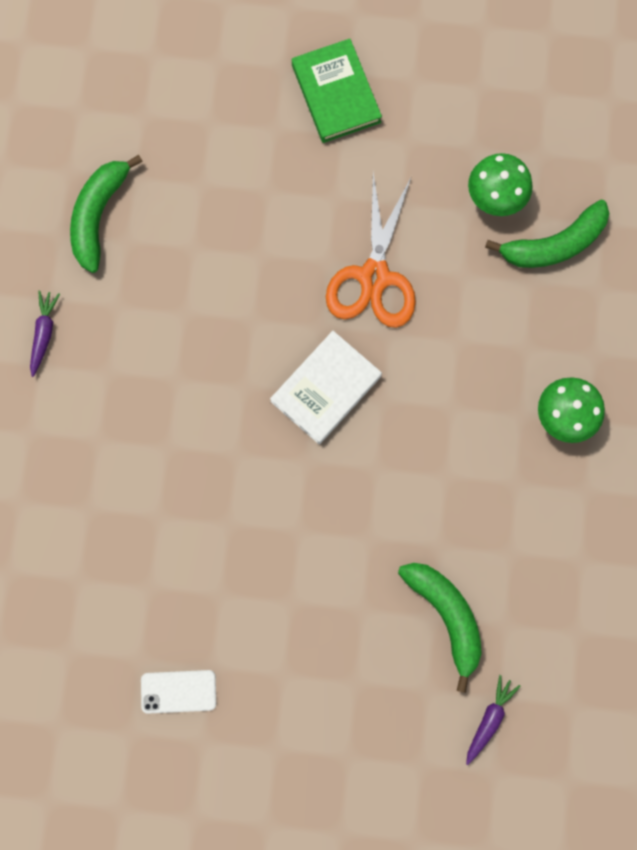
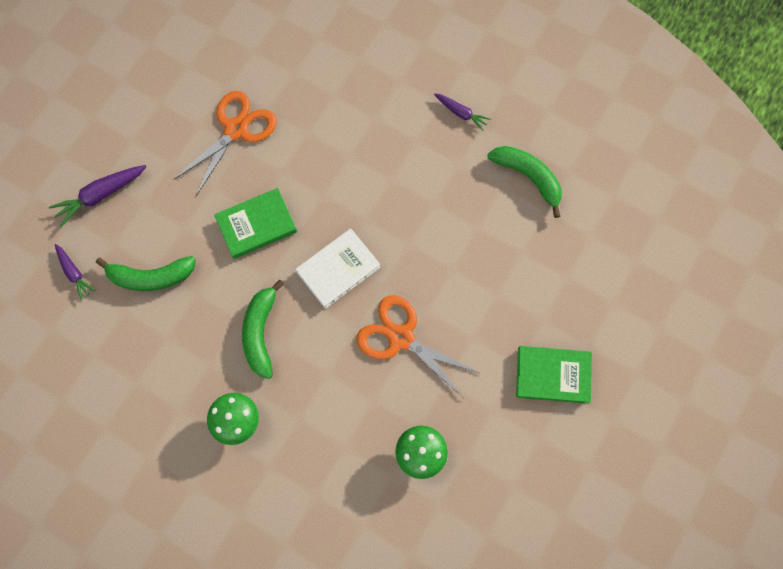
camera: 115 degrees right, 5 degrees down
(178, 691) = (196, 101): white phone -> none
(196, 614) = (236, 130): none -> orange scissors
(315, 518) = (256, 225): none -> green book
(326, 389) = (338, 269): white book -> white book turned 75 degrees clockwise
(371, 746) = (101, 195): none -> purple carrot
(554, 244) = (364, 479): green banana -> green banana (261, 332)

